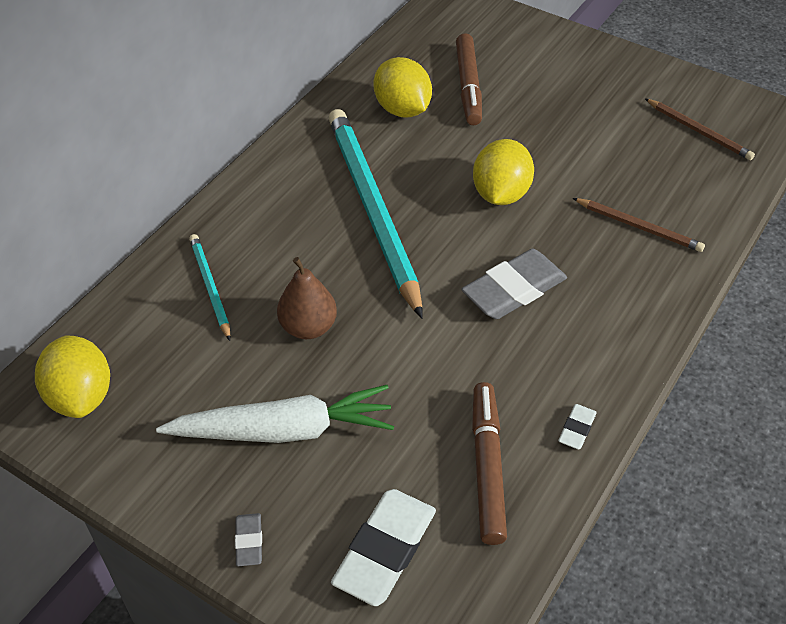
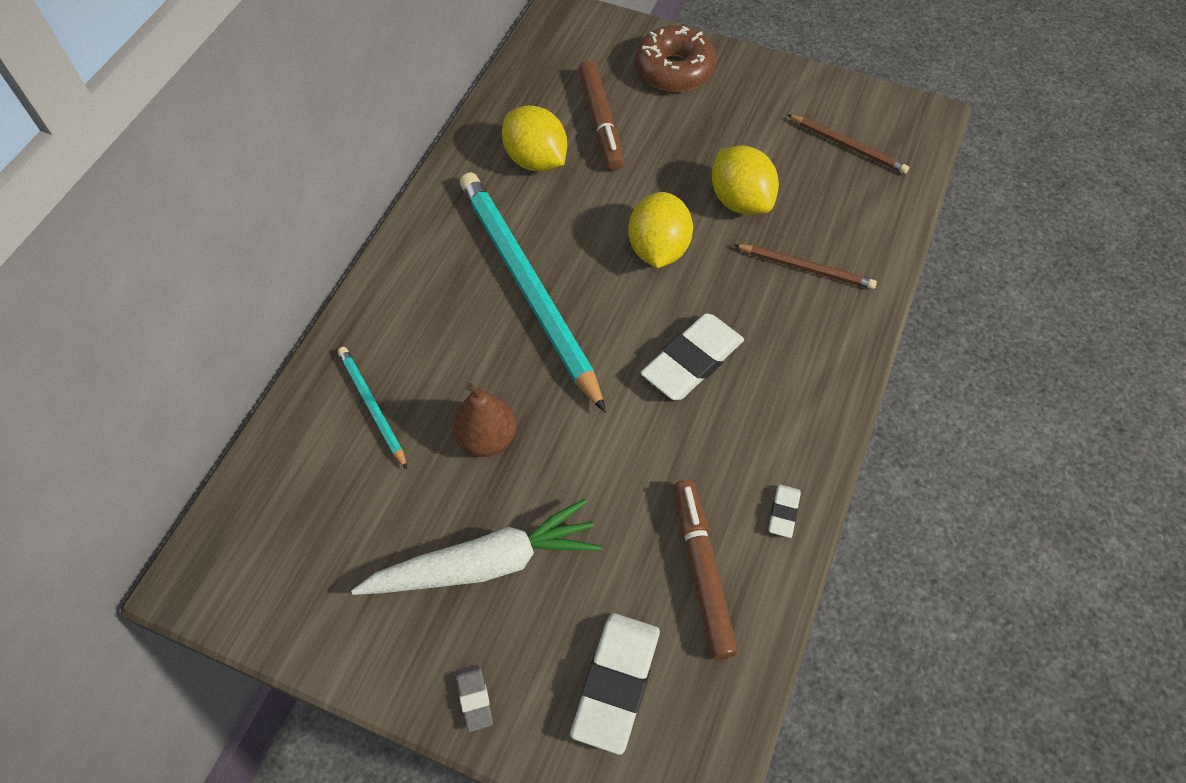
camera: 10 degrees left, 10 degrees up
(81, 396) = (259, 559): yellow lemon -> yellow lemon (740, 201)
(514, 289) = (692, 361): grey eraser -> white eraser
(545, 52) = (674, 70): none -> brown donut

